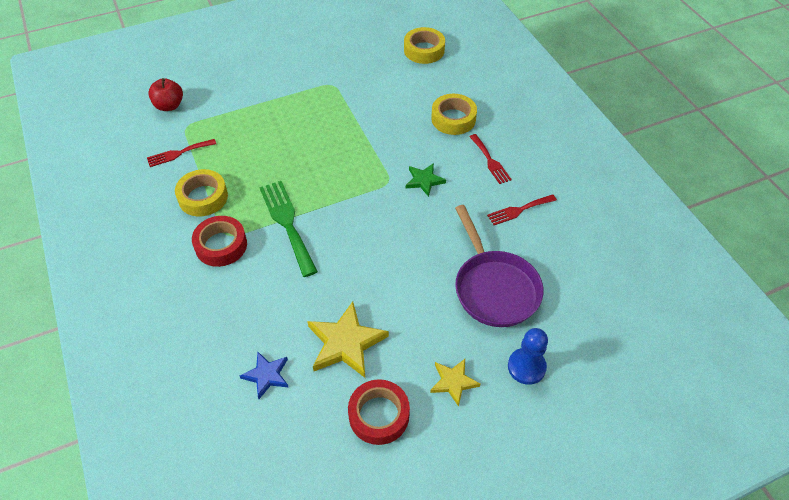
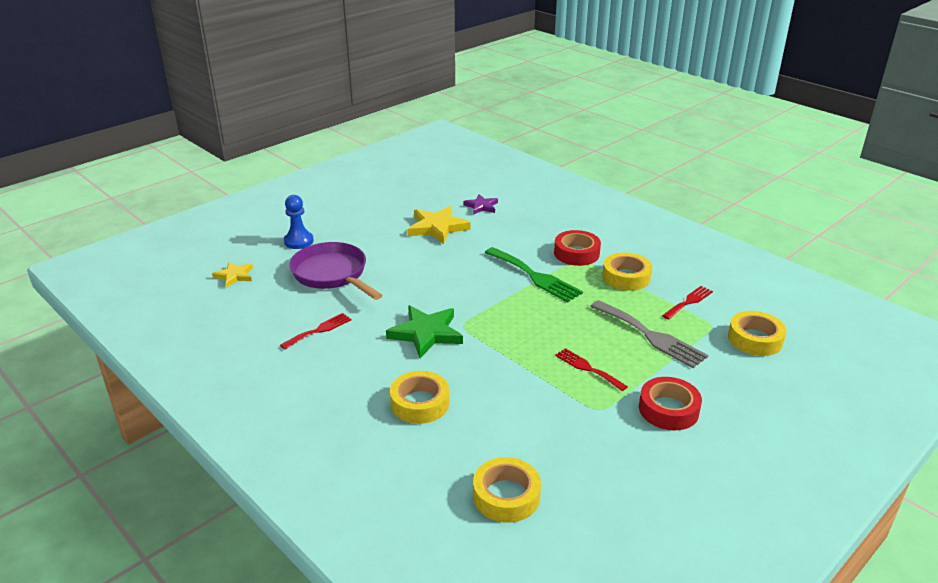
camera: 160 degrees right, 20 degrees down
(169, 106) = (755, 339): red apple -> yellow tape
(244, 130) = (649, 335): none -> grey fork
(266, 375) = (481, 206): blue star -> purple star
(379, 415) = (396, 206): red tape -> red tape (668, 409)
(424, 181) = (426, 333): green star -> green star, size x1.70
(453, 382) = (351, 226): yellow star -> yellow star (234, 276)
(490, 160) = (360, 367): red fork -> red fork (588, 369)

